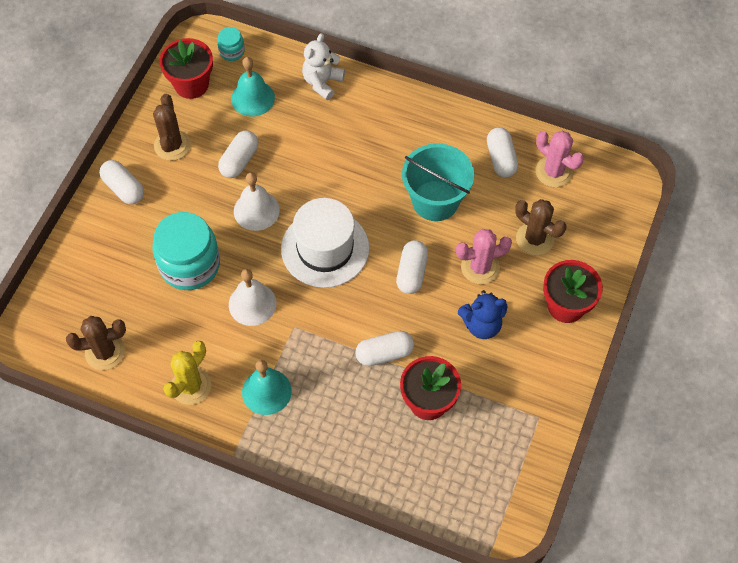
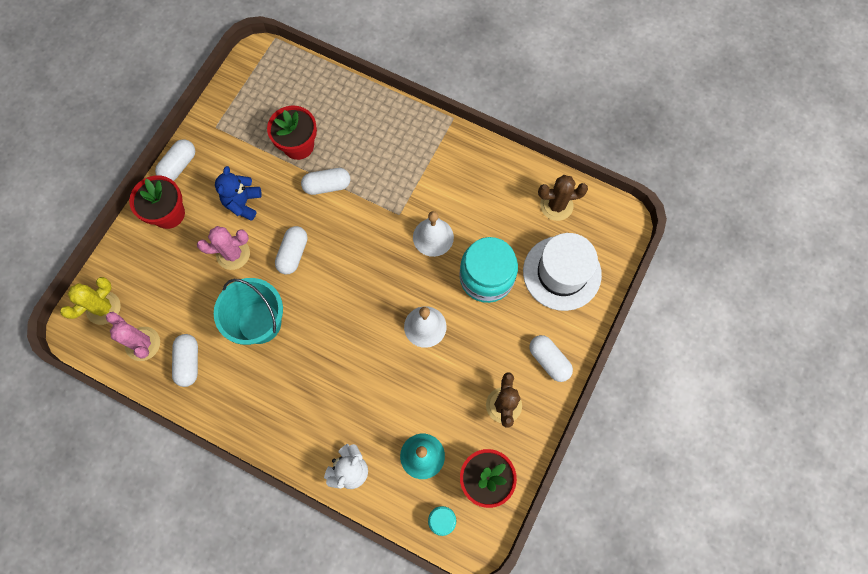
camera: 175 degrees left, 10 degrees up
(191, 386) = (485, 172): yellow cactus -> yellow cactus (103, 308)
(239, 161) = (439, 382): white capsule -> white capsule (179, 165)
(266, 391) = (425, 163): turquoise bell -> none
(325, 248) = (366, 283): white hat -> white hat (562, 273)
(481, 325) = (243, 203): blue teddy bear -> blue teddy bear turned 75 degrees counterclockwise
(535, 239) = (178, 277): brown cactus -> none

